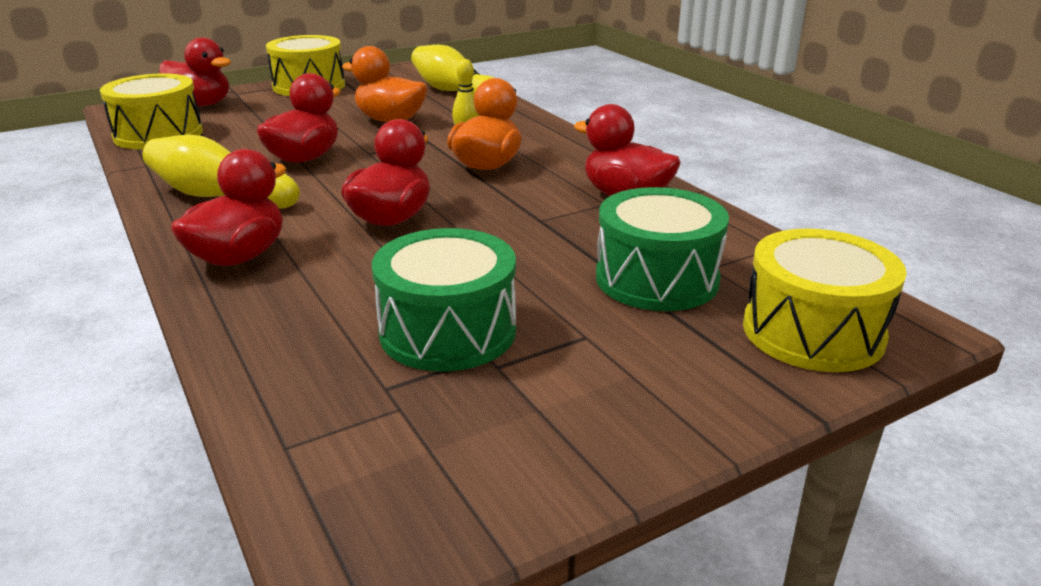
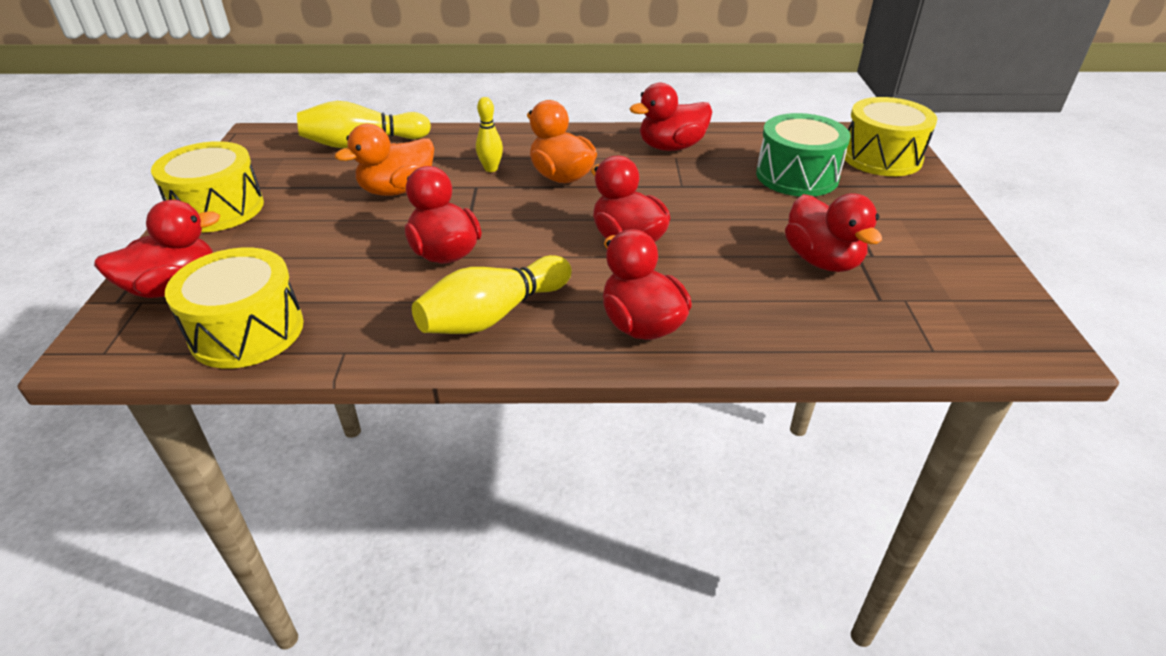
camera: 60 degrees left, 10 degrees up
(448, 331) = (822, 260): green drum -> red duck

